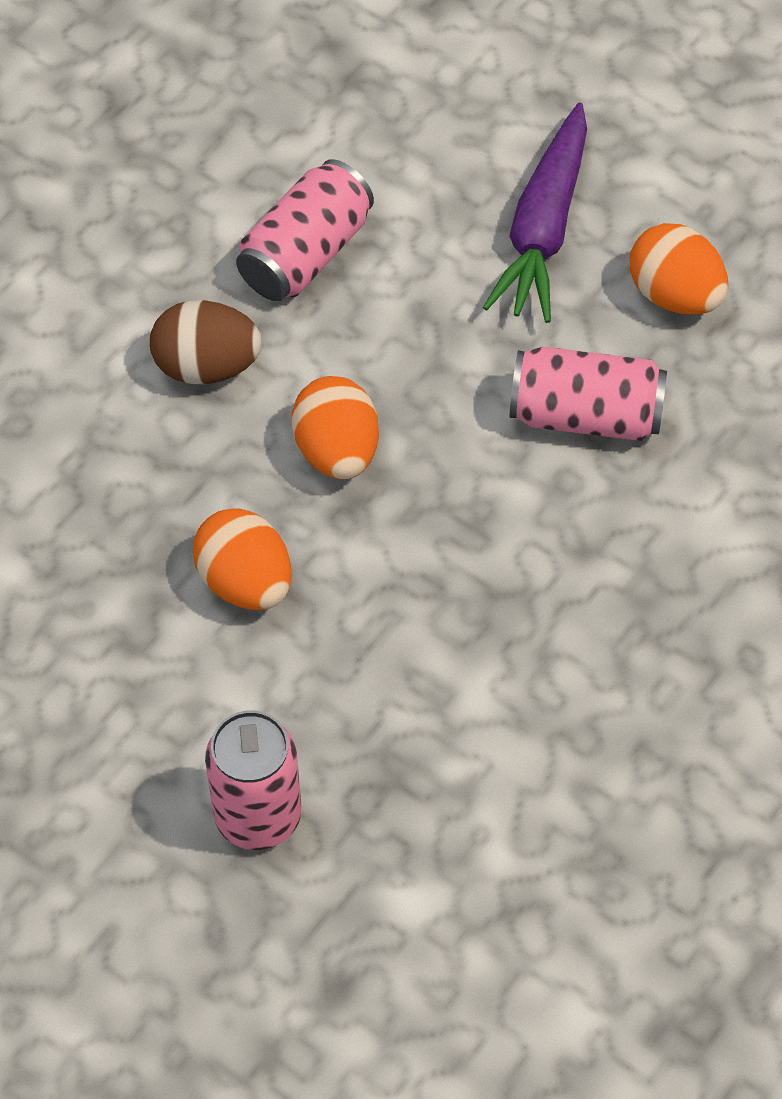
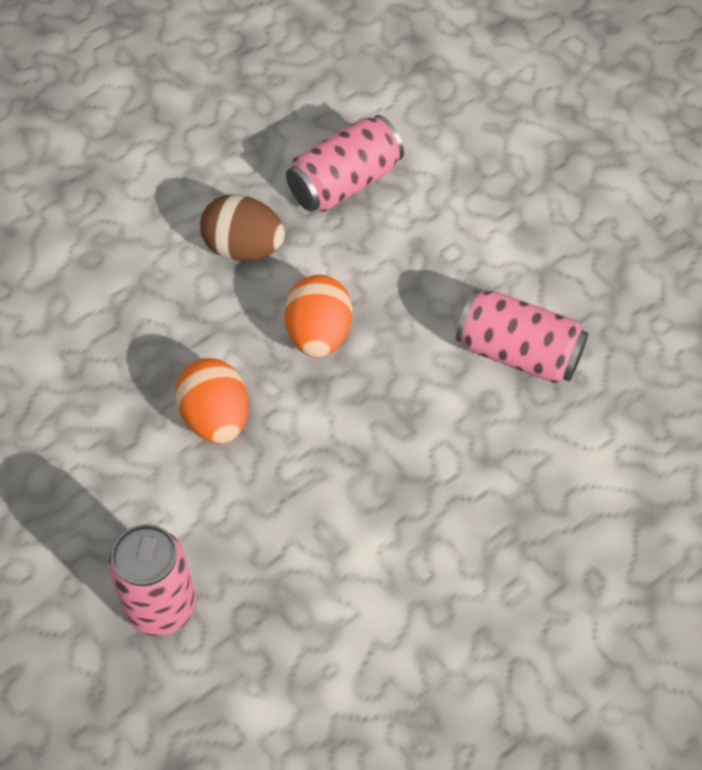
camera: 15 degrees right, 0 degrees up
(544, 228) = (530, 204): purple carrot -> none
(675, 295) = (616, 277): orange egg -> none

